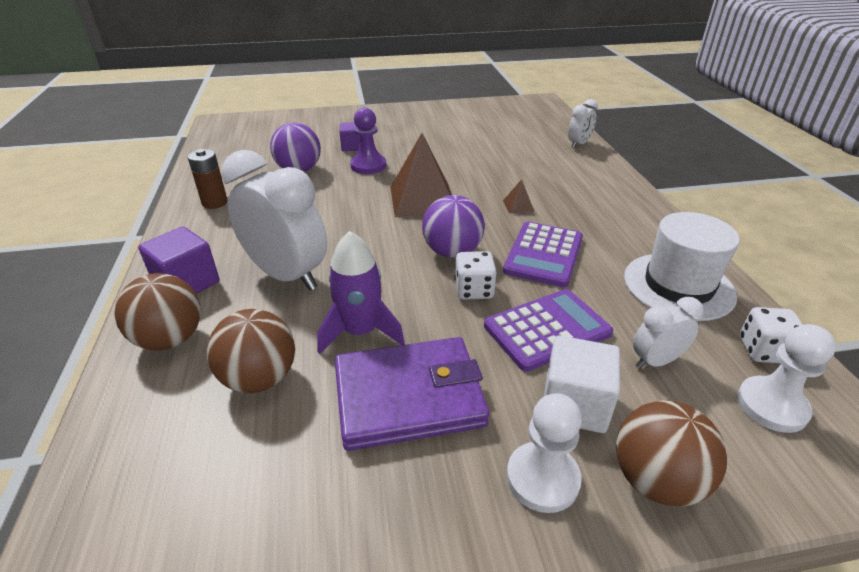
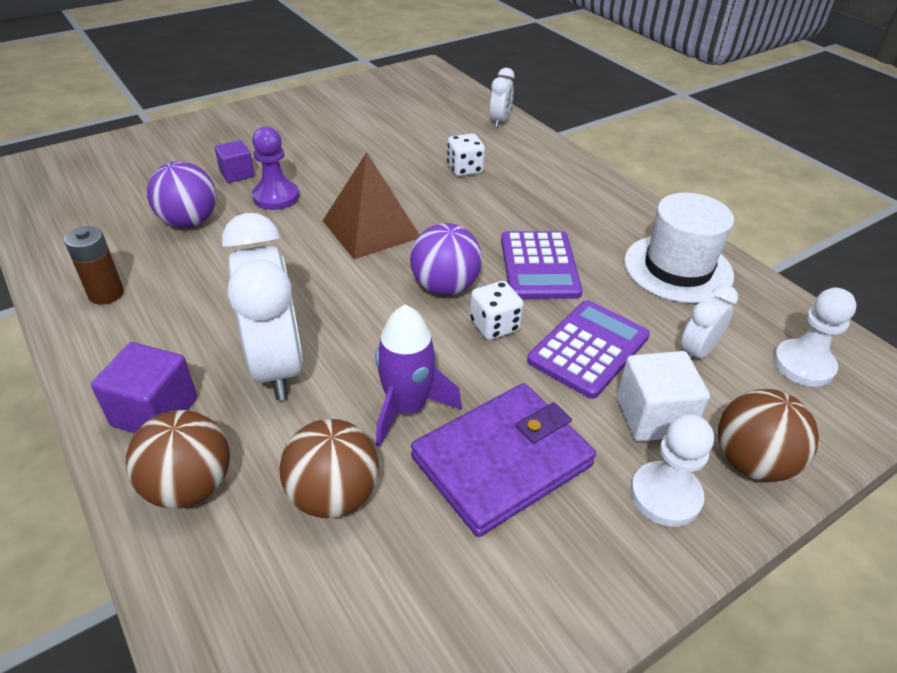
camera: 25 degrees left, 5 degrees up
(287, 275) = (276, 366): white clock -> white clock turned 60 degrees clockwise
(518, 206) = (480, 213): brown pyramid -> none
(763, 351) = (775, 315): white dice -> white dice (465, 169)

